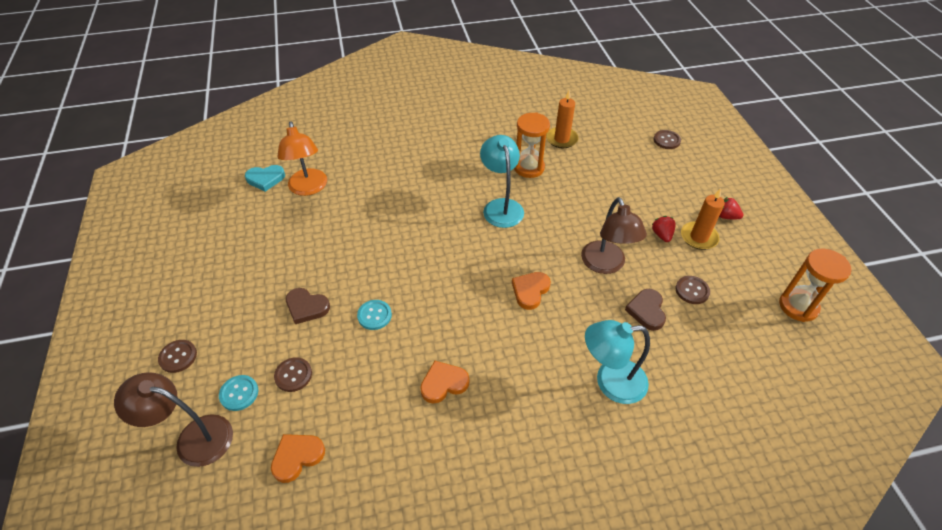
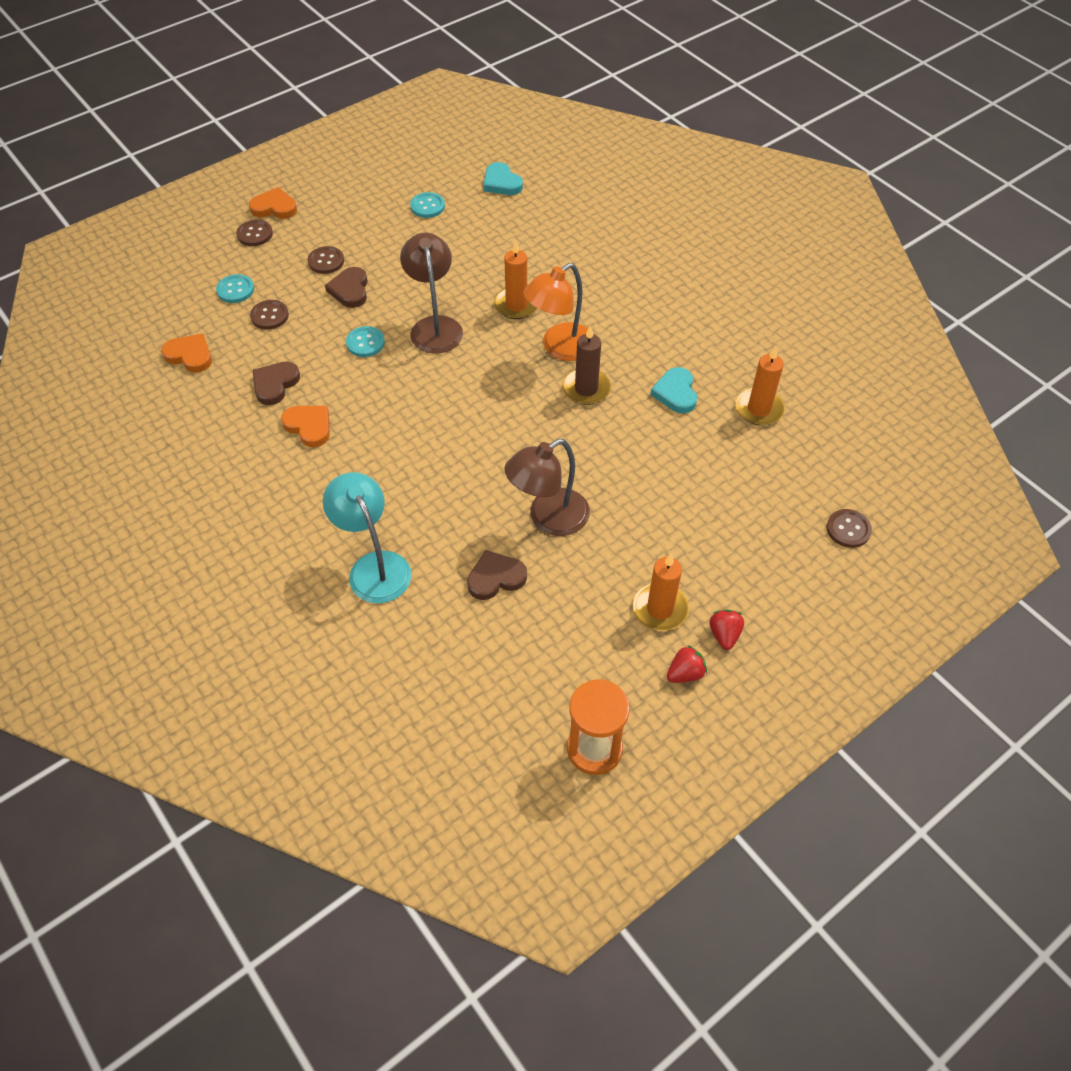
camera: 65 degrees right, 5 degrees up
(194, 437) = (183, 283): brown lamp -> brown lamp (435, 326)
(252, 228) = (427, 206): none -> turquoise button
(308, 188) = (509, 220): orange lamp -> orange lamp (560, 348)
(380, 395) = (275, 384): none -> brown heart
(398, 214) = (516, 305): none -> orange candle
(501, 206) = (586, 389): turquoise lamp -> brown candle
(529, 168) = (675, 393): orange hourglass -> turquoise heart
(530, 291) = (466, 458): orange heart -> orange heart (274, 207)
(662, 235) = (638, 566): red strawberry -> red strawberry (685, 673)
(692, 290) = (555, 619): brown button -> brown button (326, 261)

